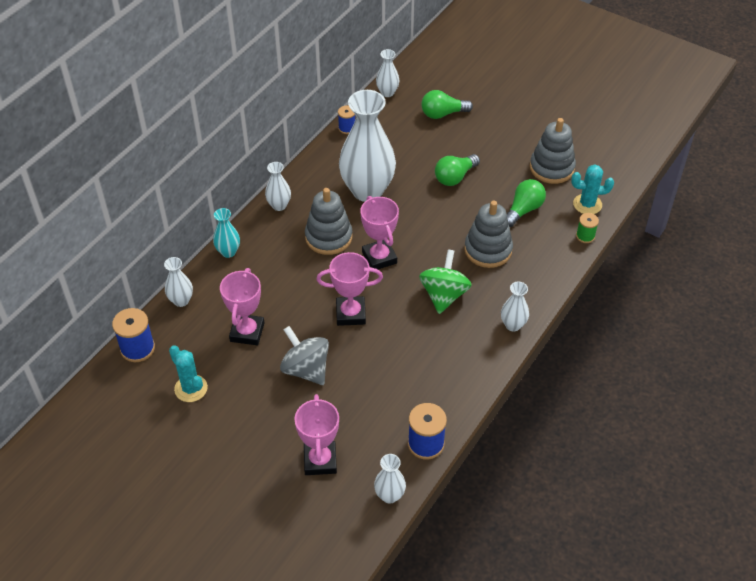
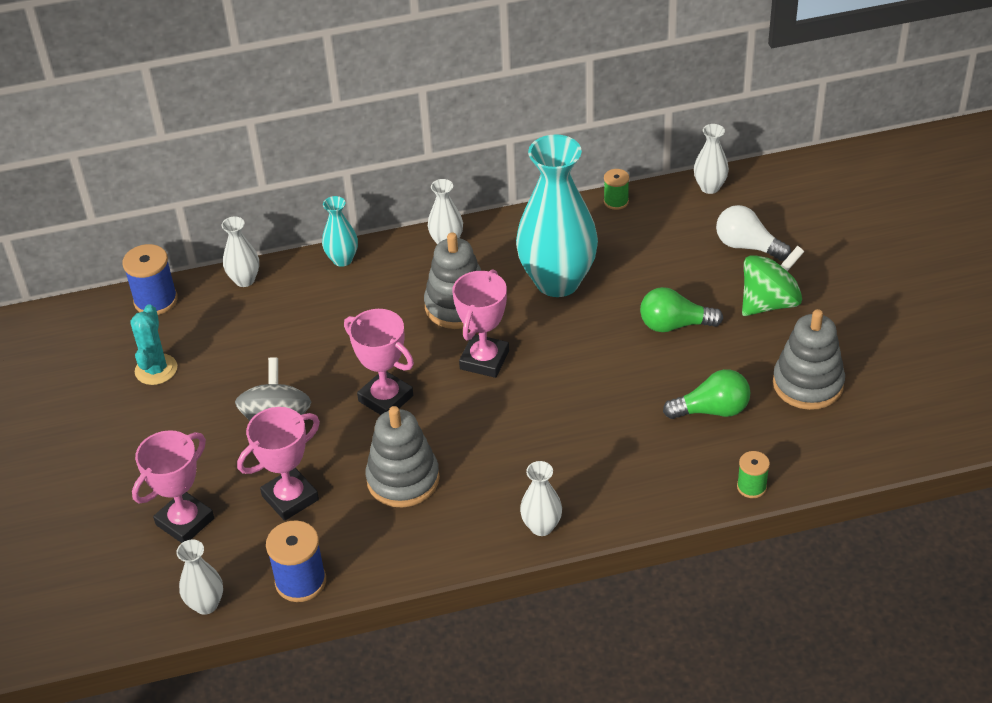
camera: 45 degrees right, 5 degrees down
(247, 332) = (267, 350): pink trophy -> pink trophy (290, 498)
(347, 128) = (616, 201): blue spool -> green spool
(367, 190) = (557, 281): white vase -> turquoise vase
(442, 114) = (747, 246): green light bulb -> white light bulb
(444, 295) = (505, 444): green spinning top -> green spinning top (769, 302)
(488, 250) = (614, 428): grey stacking toy -> grey stacking toy (403, 479)
(587, 204) = (801, 452): turquoise cactus -> none

